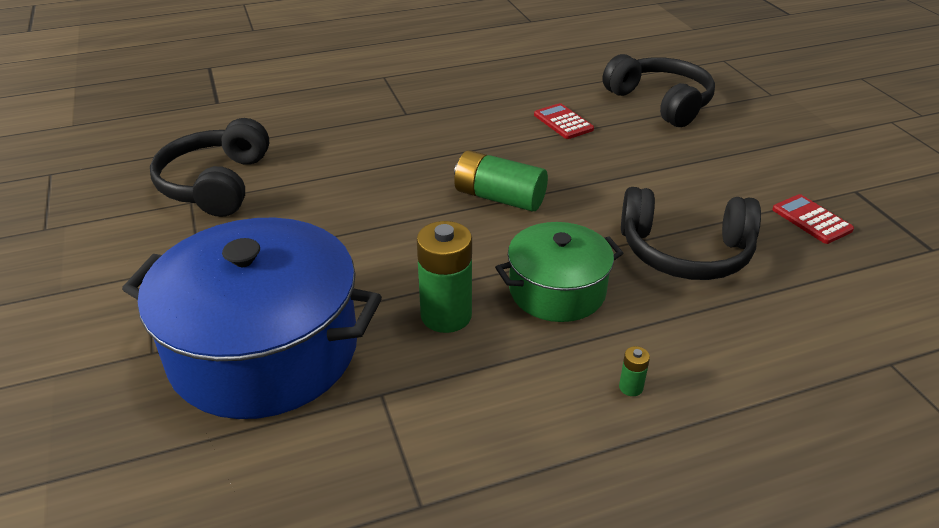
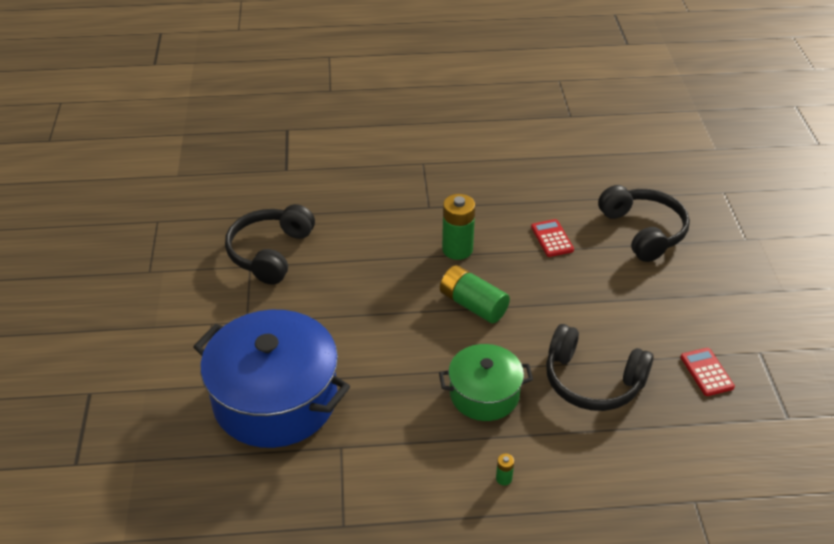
camera: 15 degrees right, 5 degrees up
(446, 315) = (400, 398): green battery -> green battery (457, 249)

